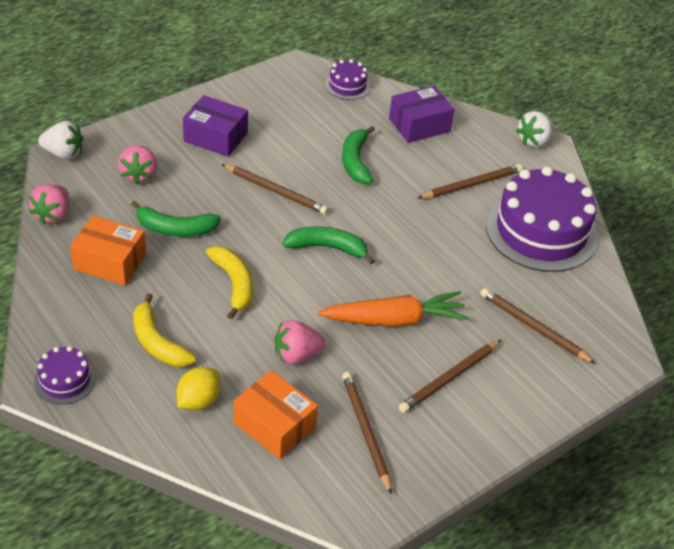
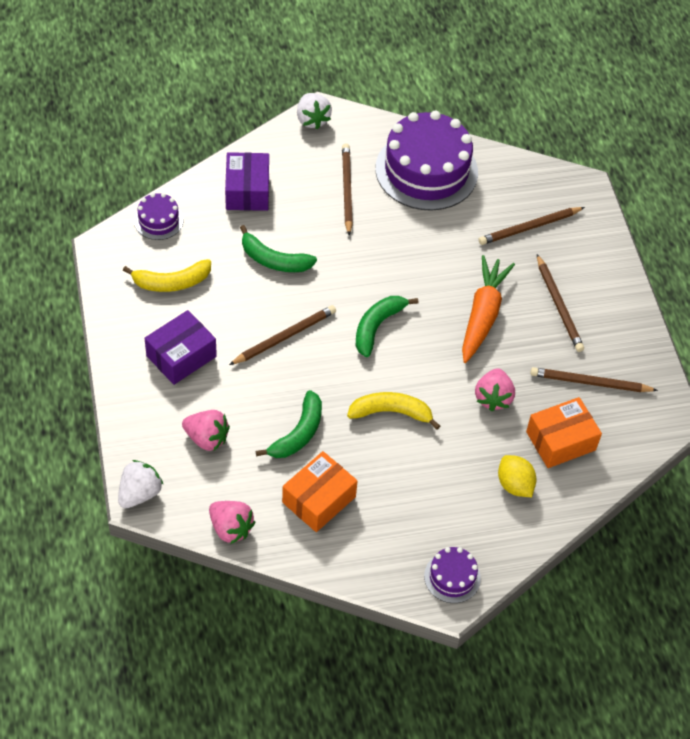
camera: 65 degrees left, 10 degrees up
(157, 342) = (437, 493): yellow banana -> yellow banana (172, 282)

